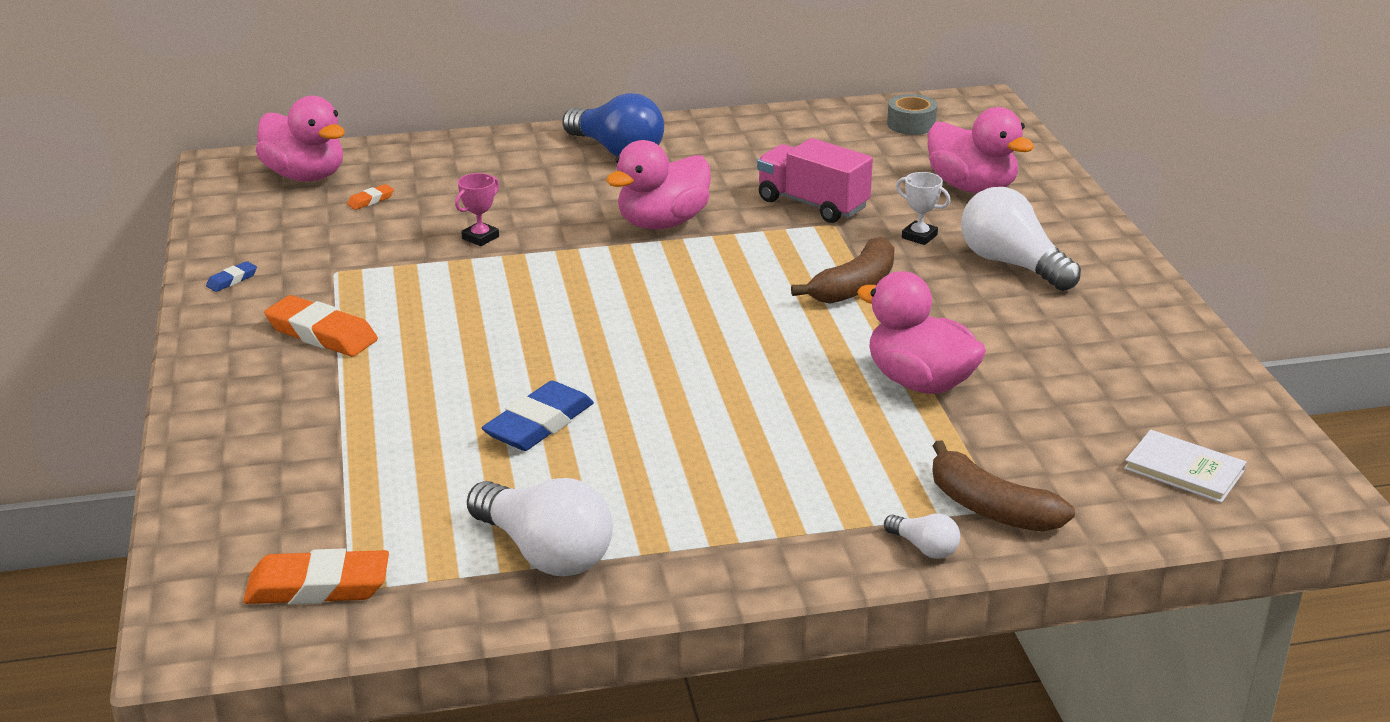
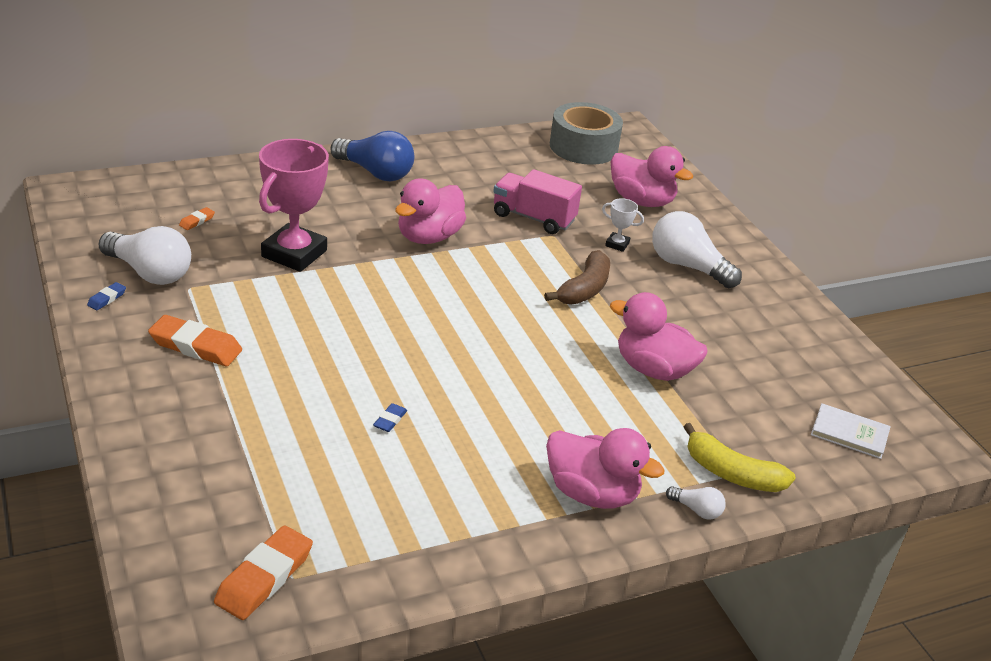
camera: 15 degrees left, 5 degrees up
(305, 176) = (137, 199): pink duck -> pink duck (592, 494)
(318, 586) = (264, 577): orange eraser -> orange eraser turned 45 degrees counterclockwise
(480, 238) = (294, 254): pink trophy -> pink trophy, size x2.31
(539, 424) = (390, 420): blue eraser -> blue eraser, size x0.47
(544, 552) = (428, 534): white light bulb -> white light bulb (149, 272)
(911, 124) = (583, 147): grey tape -> grey tape, size x1.95
(990, 508) = (732, 473): brown banana -> yellow banana

